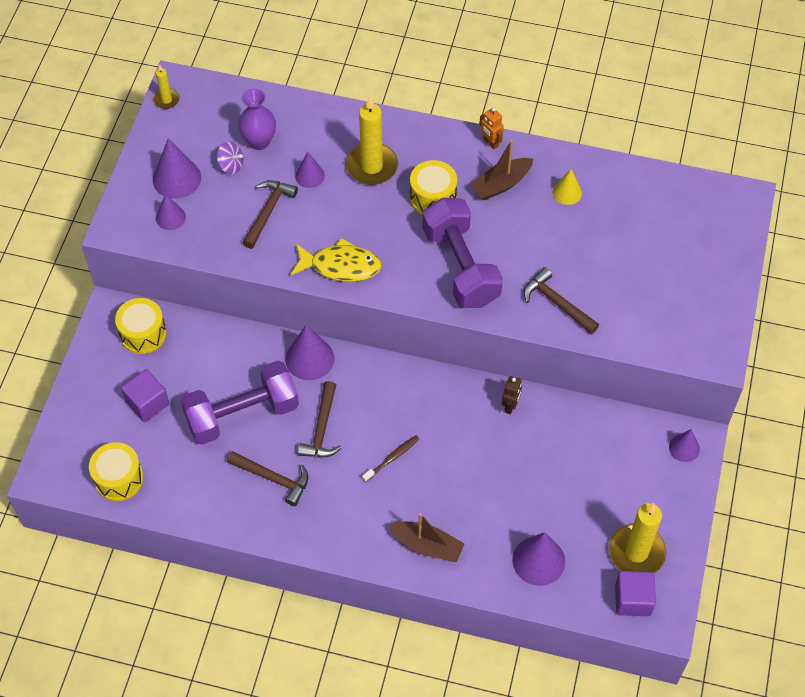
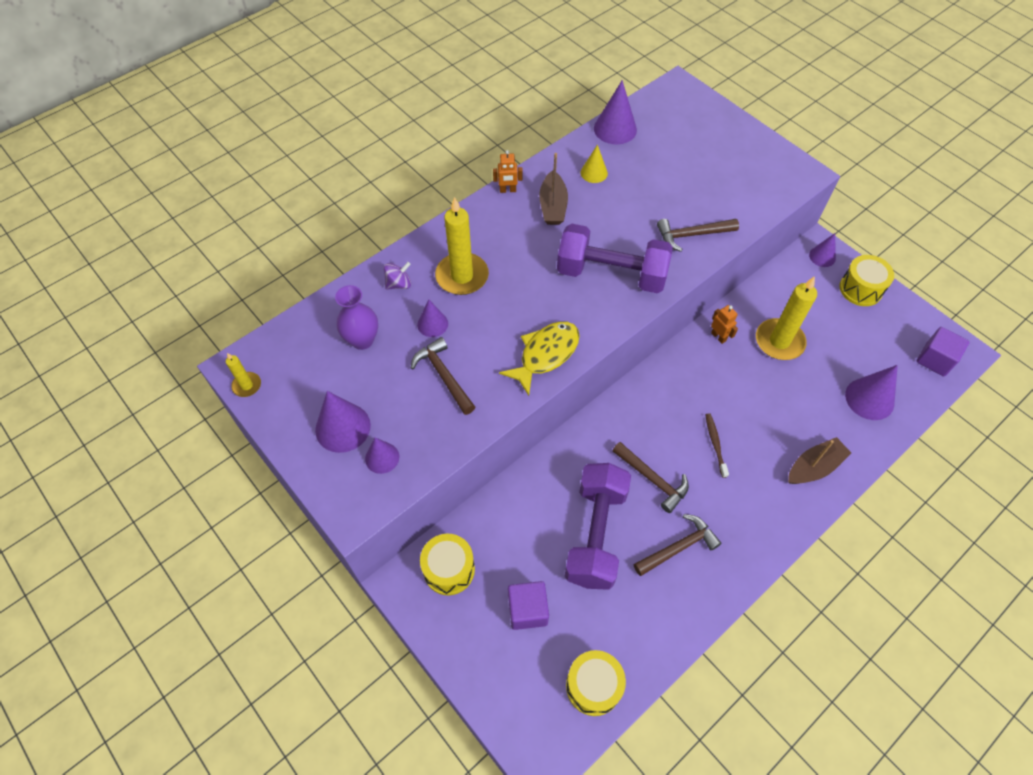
camera: 55 degrees left, 0 degrees up
(231, 165) = (368, 376): purple spinning top -> purple spinning top (399, 284)
(309, 358) = (576, 448): purple cone -> purple cone (615, 129)
(433, 198) = (529, 254): yellow drum -> yellow drum (860, 289)
(510, 406) = (718, 336): brown robot -> orange robot
(636, 552) = (895, 334): yellow candle -> yellow candle (779, 341)

